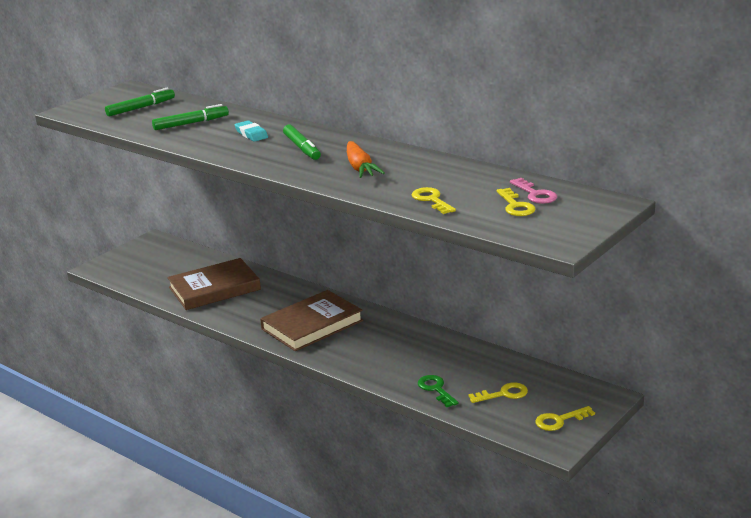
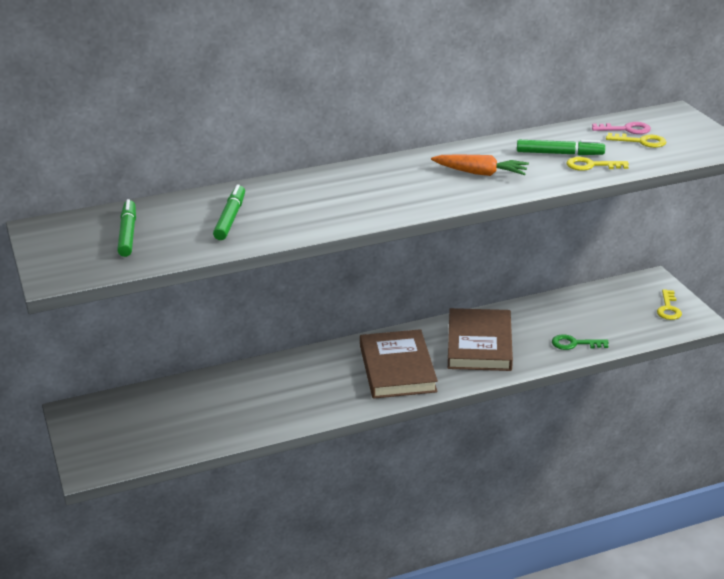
camera: 60 degrees left, 5 degrees up
(214, 288) = (251, 402): brown book -> brown book (479, 344)
(251, 134) = (315, 197): turquoise eraser -> none
(302, 148) = (392, 184): green marker -> green marker (559, 153)
(503, 394) = (610, 317): yellow key -> none

